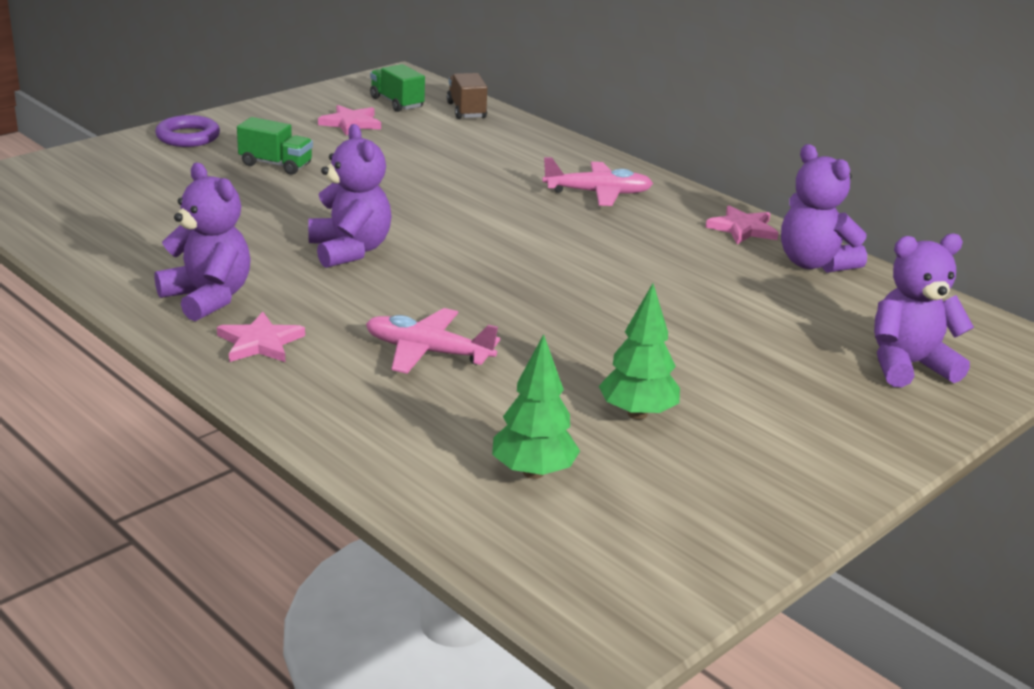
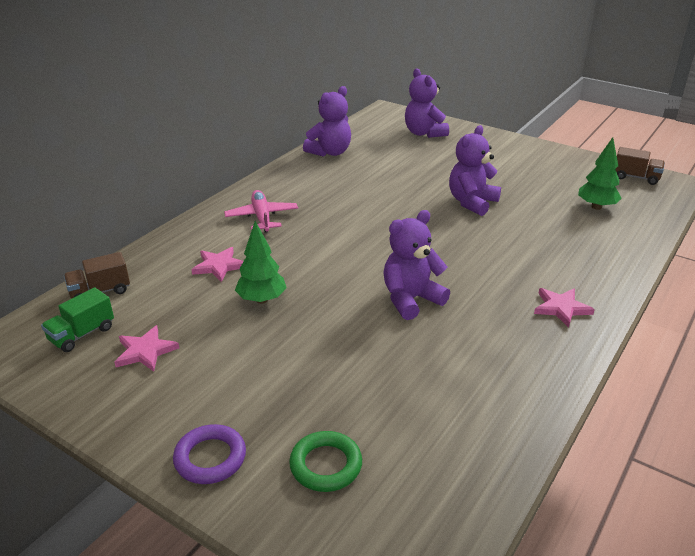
camera: 100 degrees left, 5 degrees up
(136, 174) = (326, 465): none -> green ring
(208, 298) = (525, 345): purple teddy bear -> purple teddy bear (471, 202)
(276, 164) = (265, 374): green truck -> none
(427, 352) = (518, 248): pink plane -> none
(637, 414) = (523, 187): green tree -> green tree (262, 300)
(652, 576) = (636, 177): none -> brown truck
(742, 229) = (294, 171): pink star -> pink star (218, 266)

